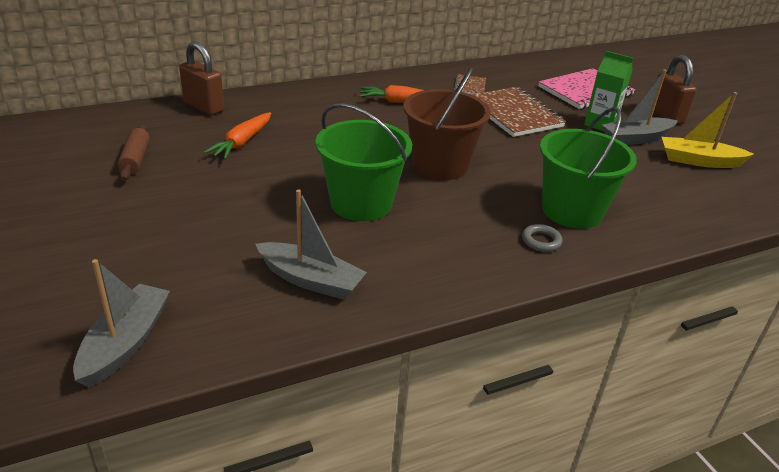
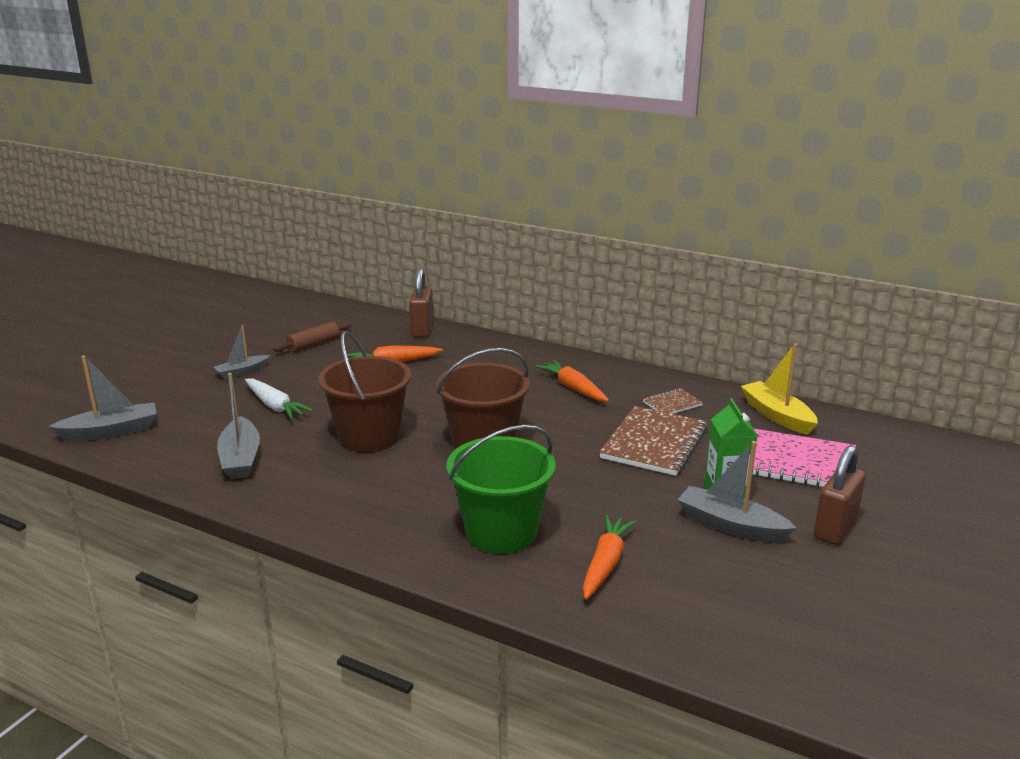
camera: 55 degrees right, 10 degrees down
(125, 215) = (242, 372): none -> grey boat
(231, 224) = (275, 406): none -> white carrot
(361, 203) = (369, 437): green bucket -> brown bucket
(541, 241) = (422, 532): grey ring -> none
(645, 193) = (605, 564): none -> orange carrot
(699, 161) = (750, 580): yellow boat -> yellow boat (777, 416)

